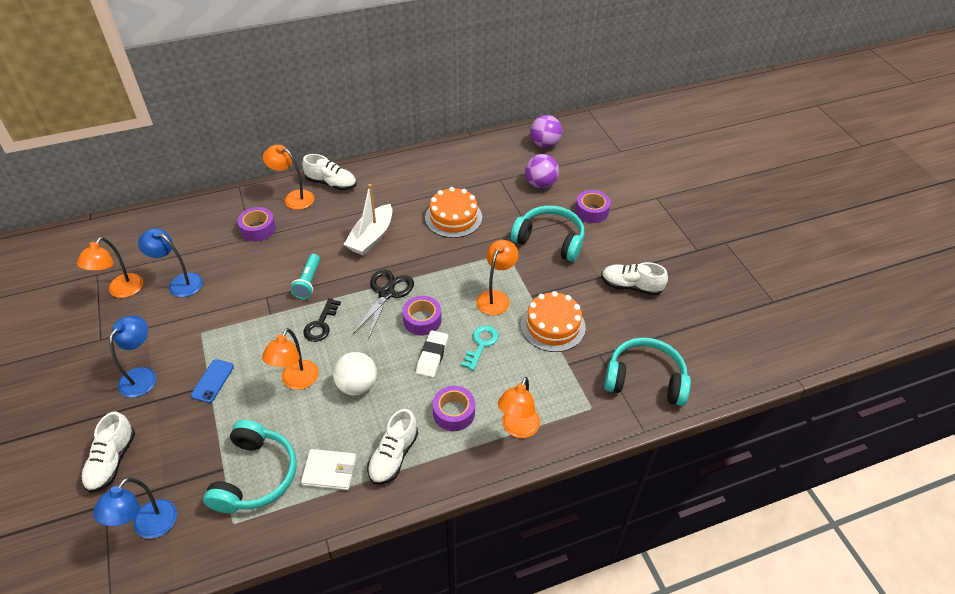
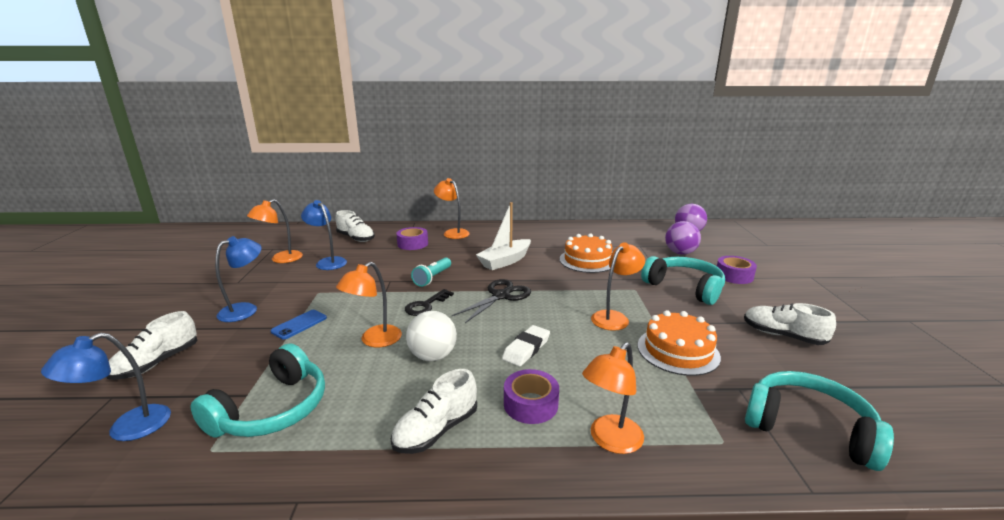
camera: 20 degrees right, 25 degrees down
(329, 471) = (353, 426): white wallet -> none
(331, 183) = (487, 230): white shoe -> white shoe (356, 238)
(422, 320) = (527, 320): purple tape -> none
(481, 344) = (586, 350): turquoise key -> none

